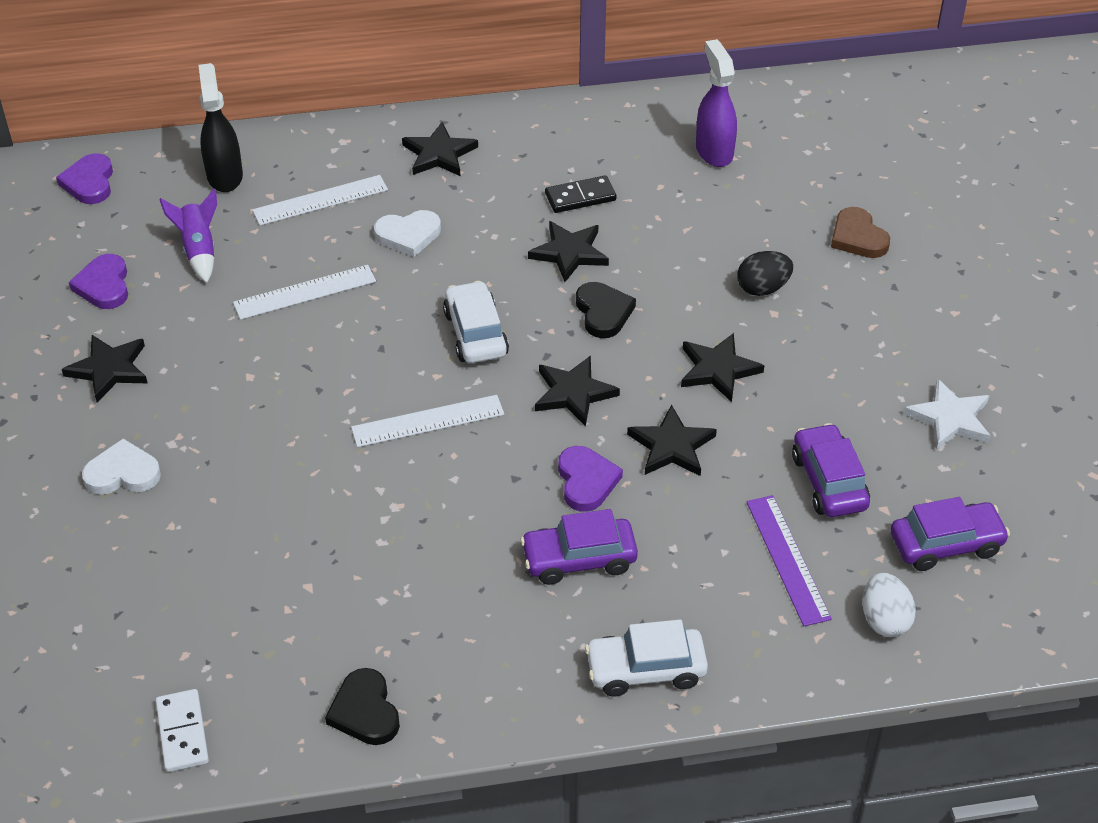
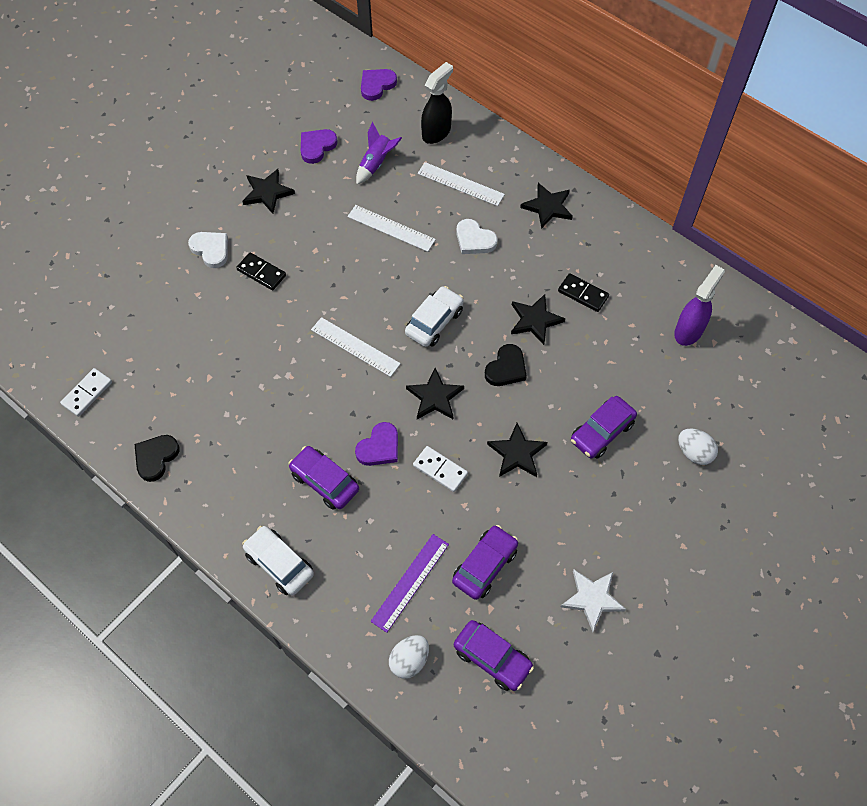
camera: 50 degrees right, 15 degrees up
(219, 445) = (261, 273): none -> black domino
(672, 446) = (440, 470): black star -> white domino
(762, 288) = (602, 432): black egg -> purple car
(858, 237) = (694, 453): brown heart -> white egg

